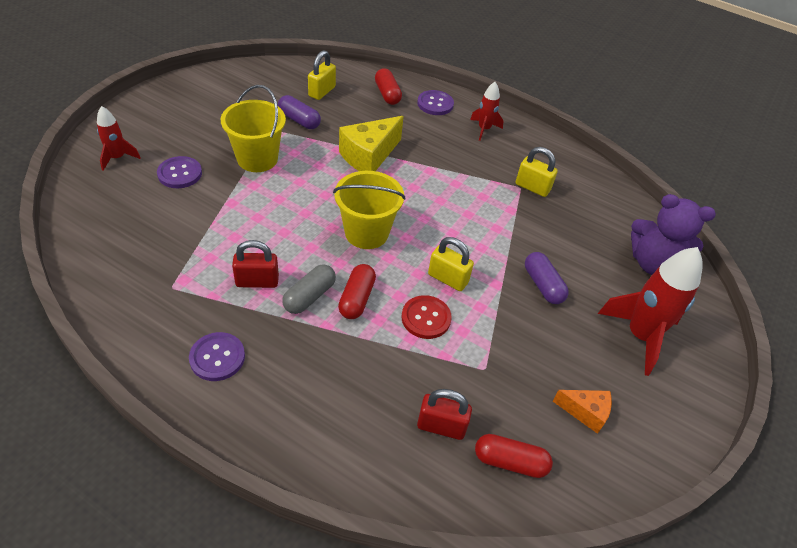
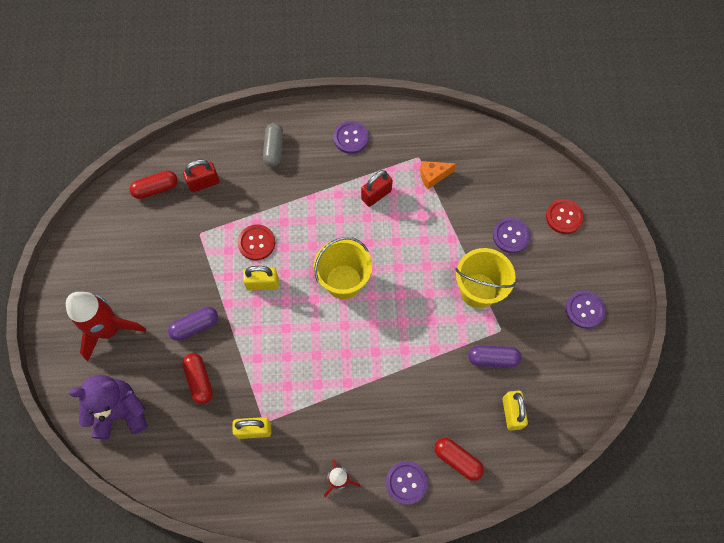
camera: 150 degrees right, 20 degrees up
(117, 158) = (564, 217): red rocket -> red button
(194, 104) = (584, 310): none -> purple button
(309, 296) = (337, 207): grey capsule -> grey capsule (274, 149)
(357, 299) = (308, 226): red capsule -> red capsule (199, 380)
(369, 156) = (405, 361): yellow cheese -> none
(543, 285) = (195, 326): purple capsule -> purple capsule turned 60 degrees counterclockwise
(585, 412) = (125, 246): orange cheese -> orange cheese (433, 176)

